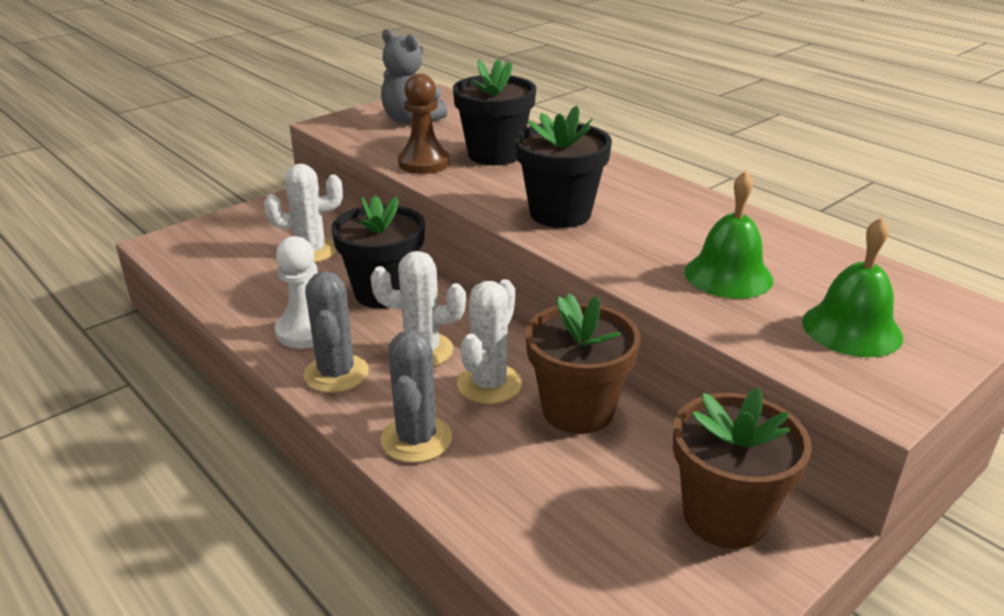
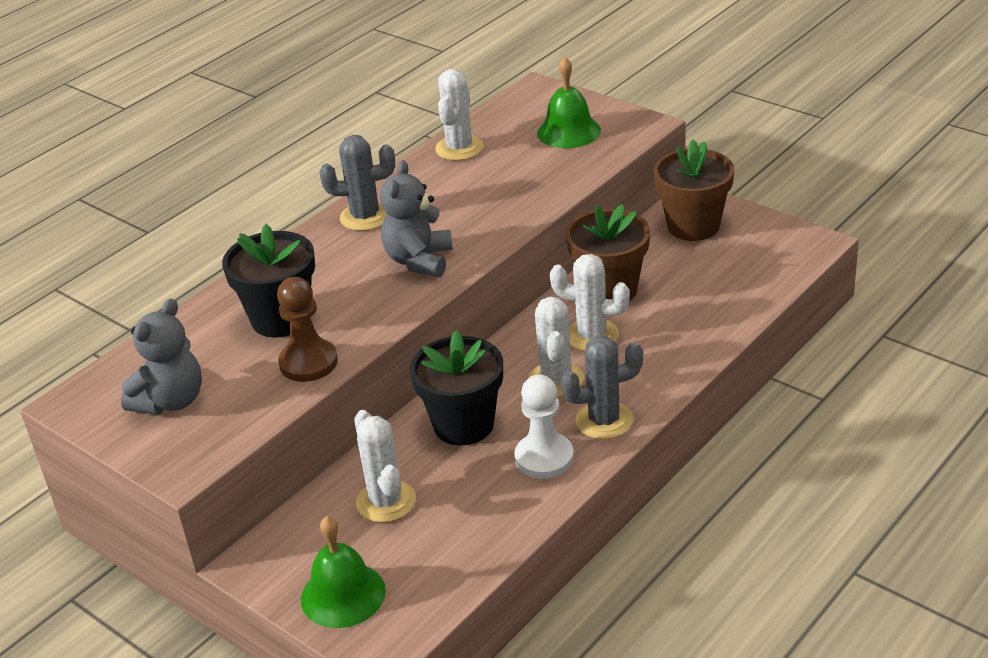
camera: 95 degrees left, 5 degrees up
(416, 439) = (671, 358): grey cactus -> grey cactus (365, 217)
(560, 213) = (419, 261): black flower pot -> grey teddy bear
(728, 275) = (510, 176): green bell -> green bell (343, 595)
(800, 248) = (459, 148): none -> white cactus

